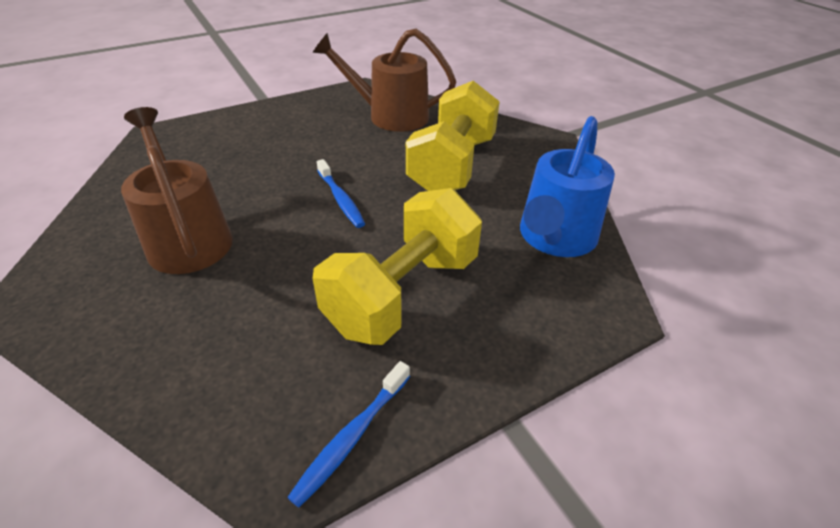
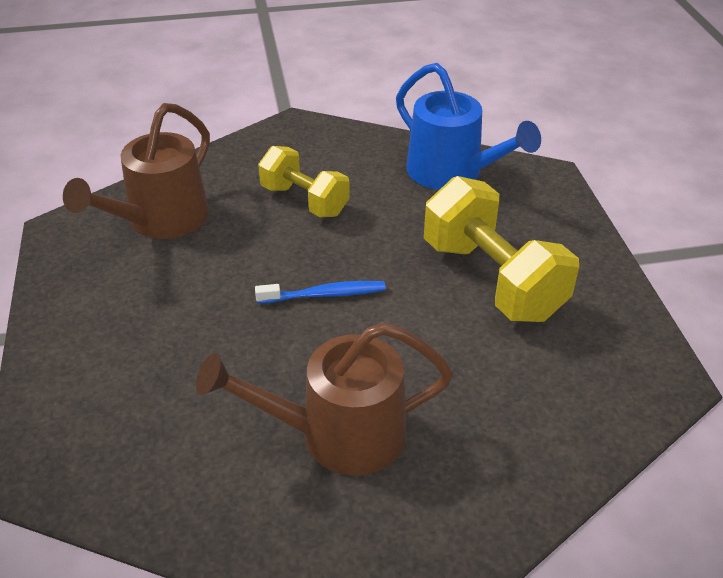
camera: 70 degrees left, 0 degrees up
(352, 436) = (638, 338): blue toothbrush -> none
(452, 166) = (304, 200): yellow dumbbell -> yellow dumbbell, size x0.63

